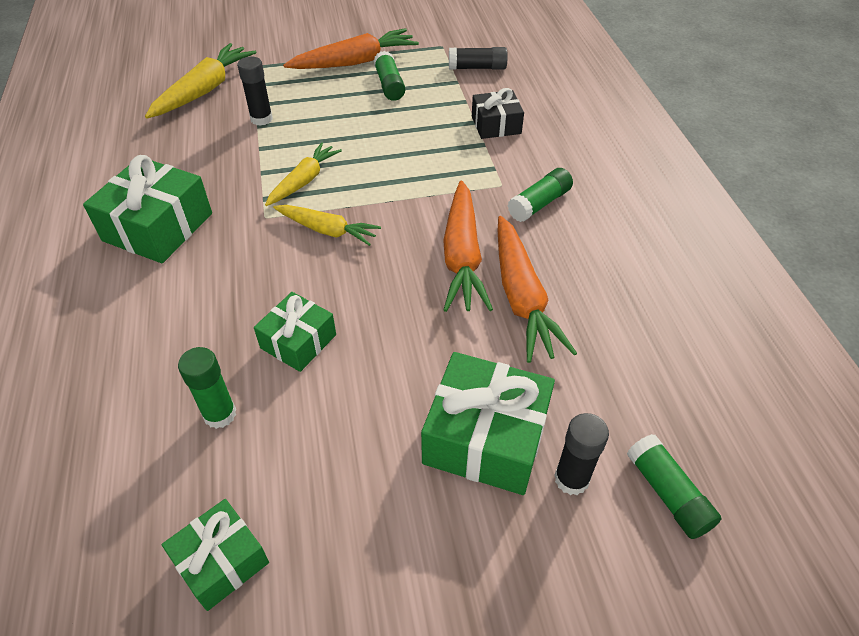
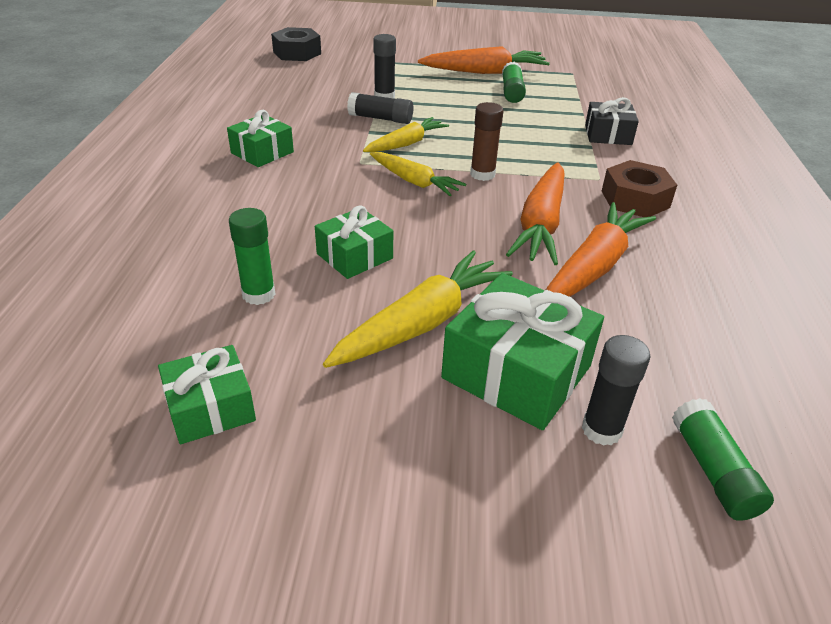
camera: 15 degrees right, 10 degrees down
(146, 73) = (297, 53): none -> black nut
(158, 227) = (262, 152): green gift -> green gift, size x0.61
(204, 90) = (341, 71): yellow carrot -> yellow carrot (421, 323)
(391, 205) = (482, 174): none -> brown glue stick
(477, 68) = (602, 92): black glue stick -> black glue stick (380, 118)
(522, 297) = (593, 267): orange carrot -> orange carrot turned 150 degrees counterclockwise
(539, 204) = (635, 199): green glue stick -> brown nut

